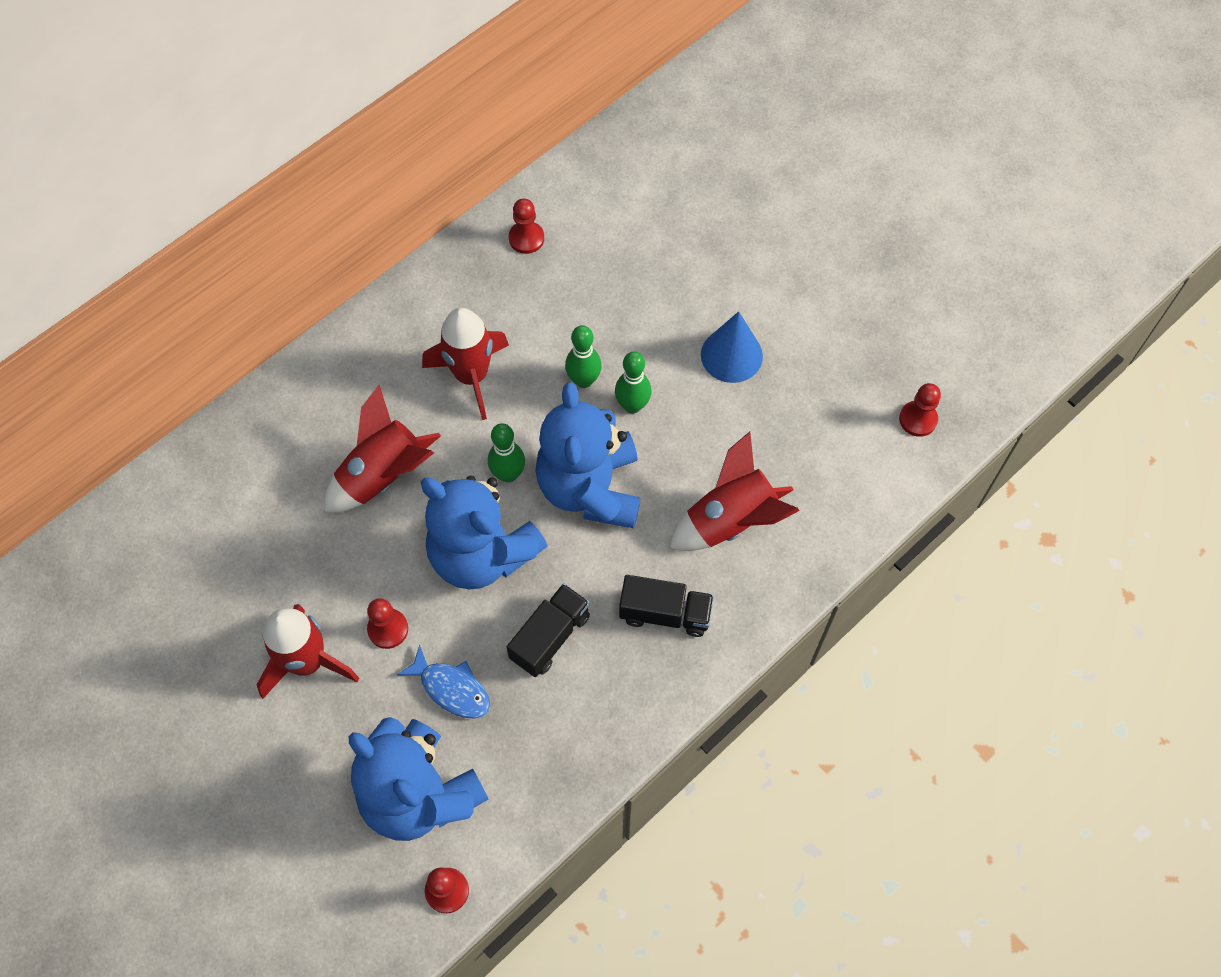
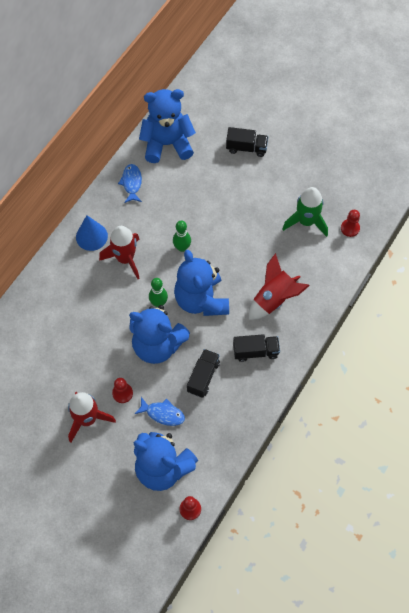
camera: 15 degrees left, 0 degrees up
(383, 475) = (96, 319): red rocket -> none
(526, 238) = (131, 183): red pawn -> blue fish
(614, 181) = (167, 144): none -> blue teddy bear
(632, 405) = (210, 254): green bowling pin -> none
(731, 355) = (251, 218): blue cone -> blue cone (91, 236)
(761, 222) = (246, 148): none -> black truck
(835, 387) = (306, 221): none -> green rocket

